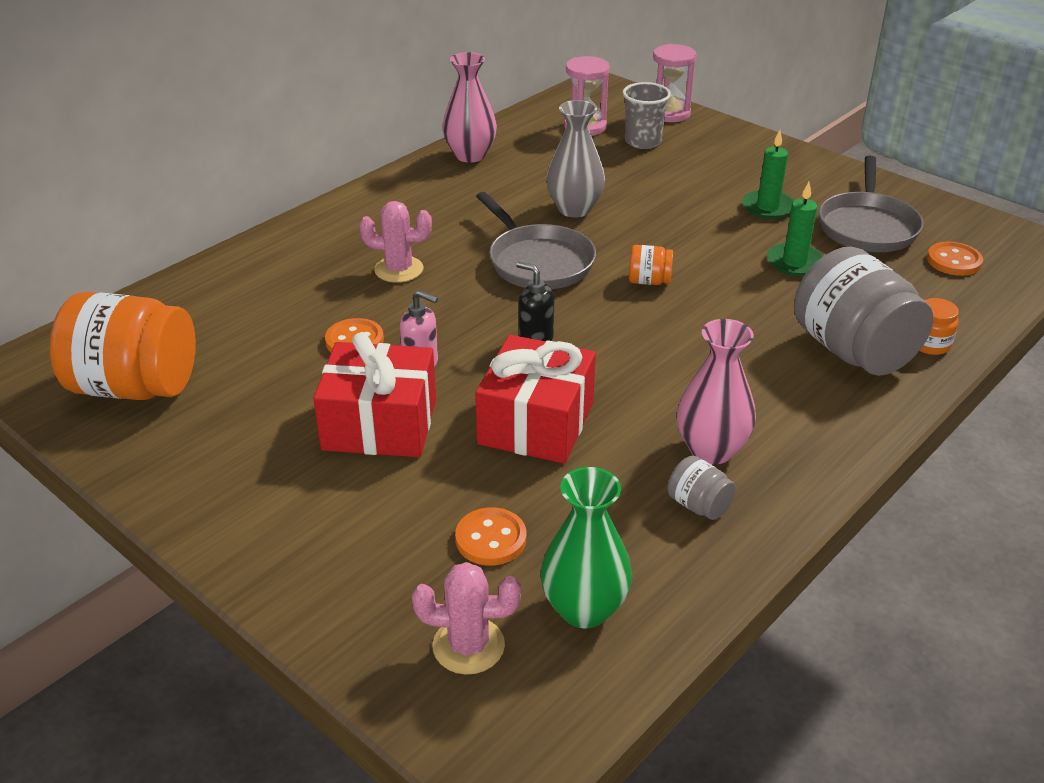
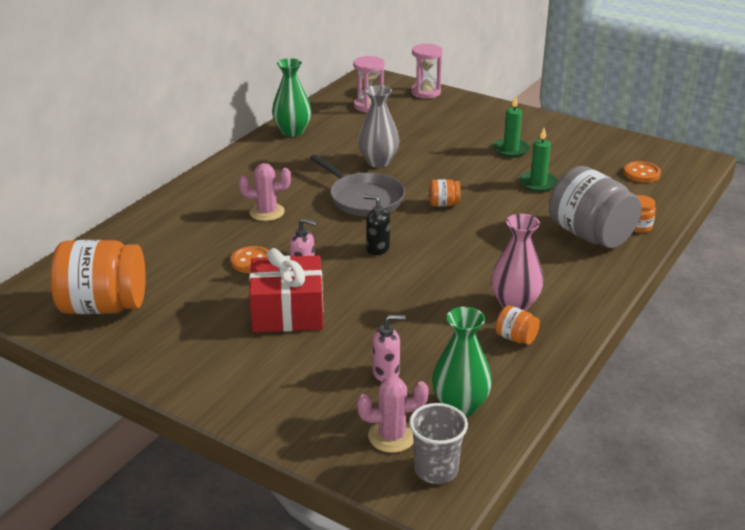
camera: 10 degrees left, 5 degrees down
(470, 155) = (292, 132): pink vase -> green vase
(491, 539) = (386, 373): orange button -> pink soap dispenser
(536, 423) = (394, 300): red gift -> none
(643, 142) = (412, 113): grey cup -> grey cup (436, 469)
(698, 505) = (516, 338): grey jar -> orange jar
(867, 226) = (580, 156): grey pan -> none

